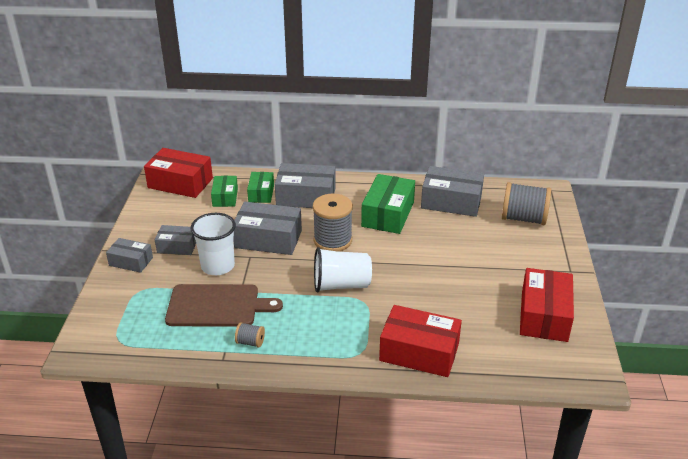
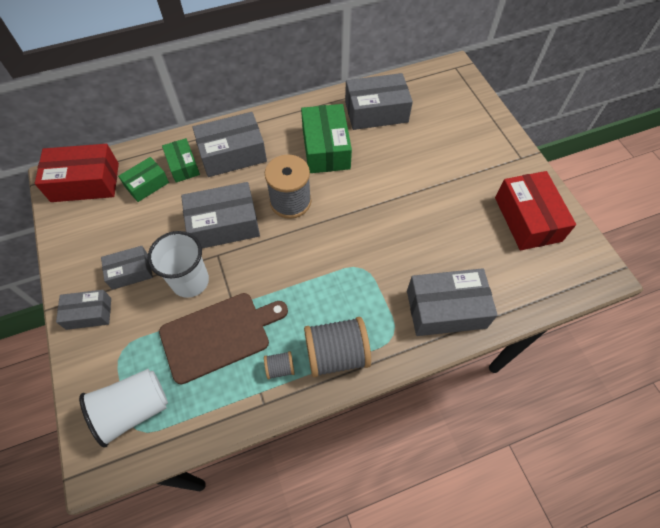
camera: 25 degrees left, 25 degrees up
(225, 197) = (147, 184): green box -> green box turned 75 degrees clockwise
(341, 285) = (329, 255): white cup -> white cup (134, 409)
(419, 352) = (446, 309): red box -> grey box
(523, 218) = (450, 110): grey spool -> grey spool (336, 354)

